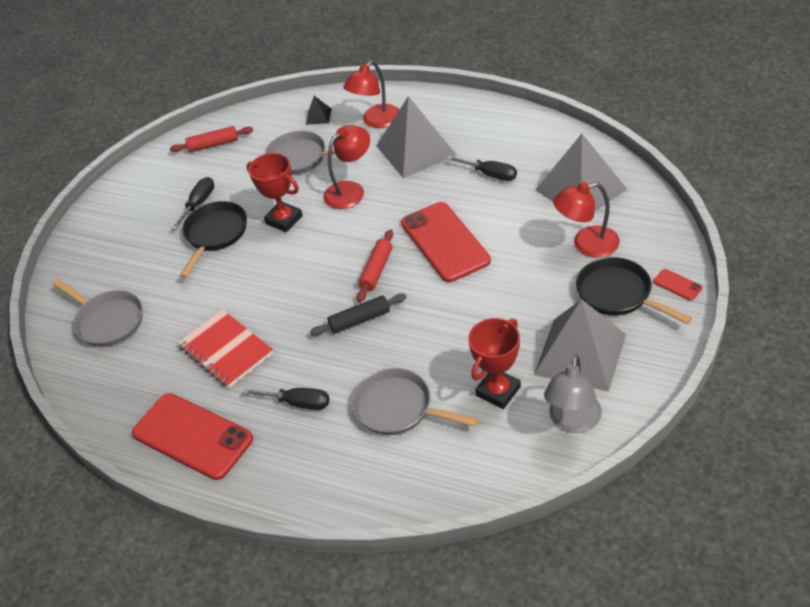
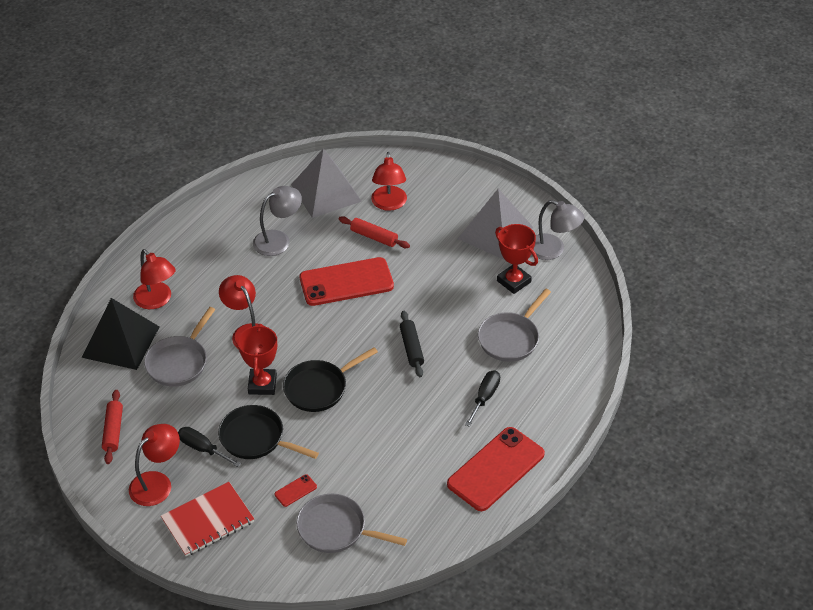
camera: 85 degrees left, 0 degrees up
(108, 321) = (336, 529): grey pan -> grey pan turned 120 degrees counterclockwise
(157, 188) = (157, 483): none -> red lamp
(226, 350) = (409, 440): red notebook -> red notebook (208, 521)
(284, 220) = (262, 384): red trophy -> red trophy turned 45 degrees counterclockwise
(318, 116) = (120, 342): black pyramid -> black pyramid, size x2.43
(376, 270) = (359, 329): red rolling pin -> red rolling pin (374, 237)
(415, 150) = (217, 280): grey pyramid -> none
(490, 174) = (278, 240): black screwdriver -> grey lamp
(618, 294) = (447, 201): black pan -> black pan (319, 388)
(677, 285) = (451, 170): red phone -> red phone (295, 490)

